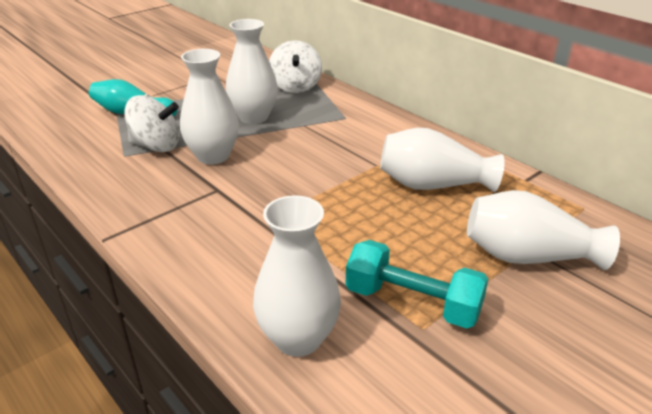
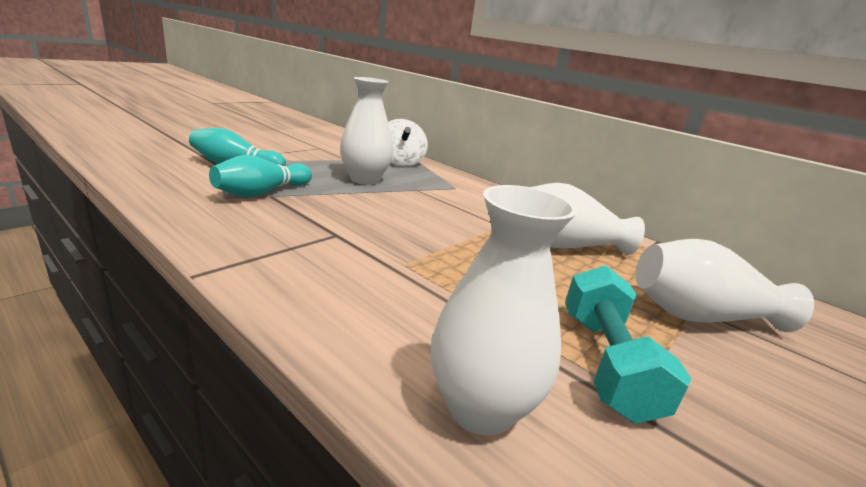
camera: 10 degrees left, 10 degrees down
(156, 146) = (262, 193): white spinning top -> turquoise bowling pin
(213, 156) = (327, 206): white vase -> none
(412, 302) = (606, 363): turquoise dumbbell -> turquoise dumbbell turned 75 degrees clockwise

